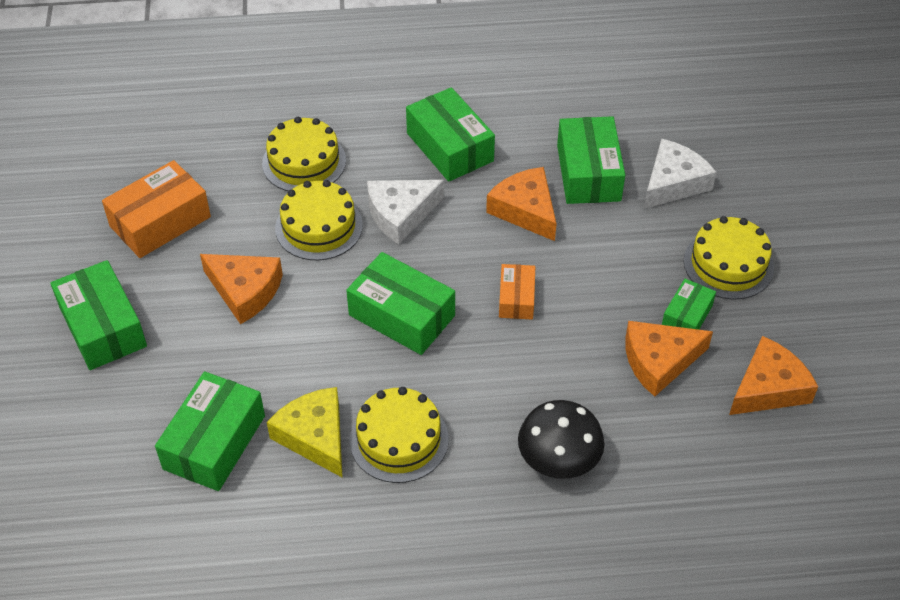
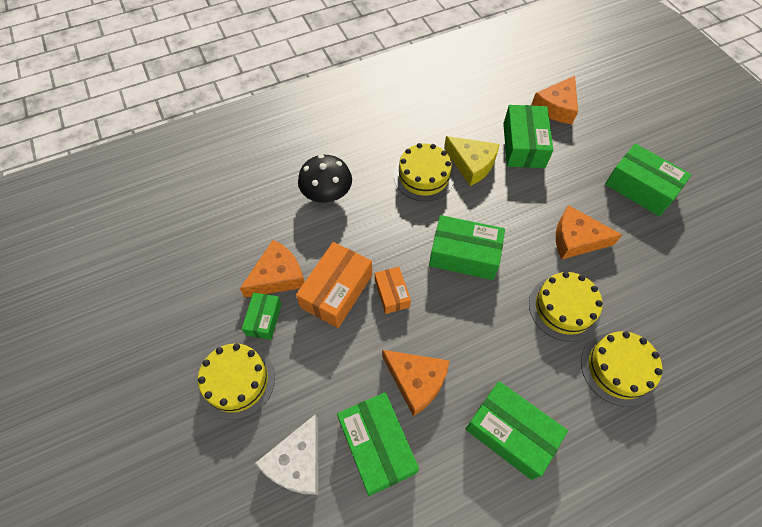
camera: 160 degrees right, 10 degrees up
(160, 221) = (675, 273): orange box -> orange box (336, 291)
(400, 214) = (511, 341): white cheese -> none
(768, 388) = (199, 279): orange cheese -> orange cheese (556, 107)

